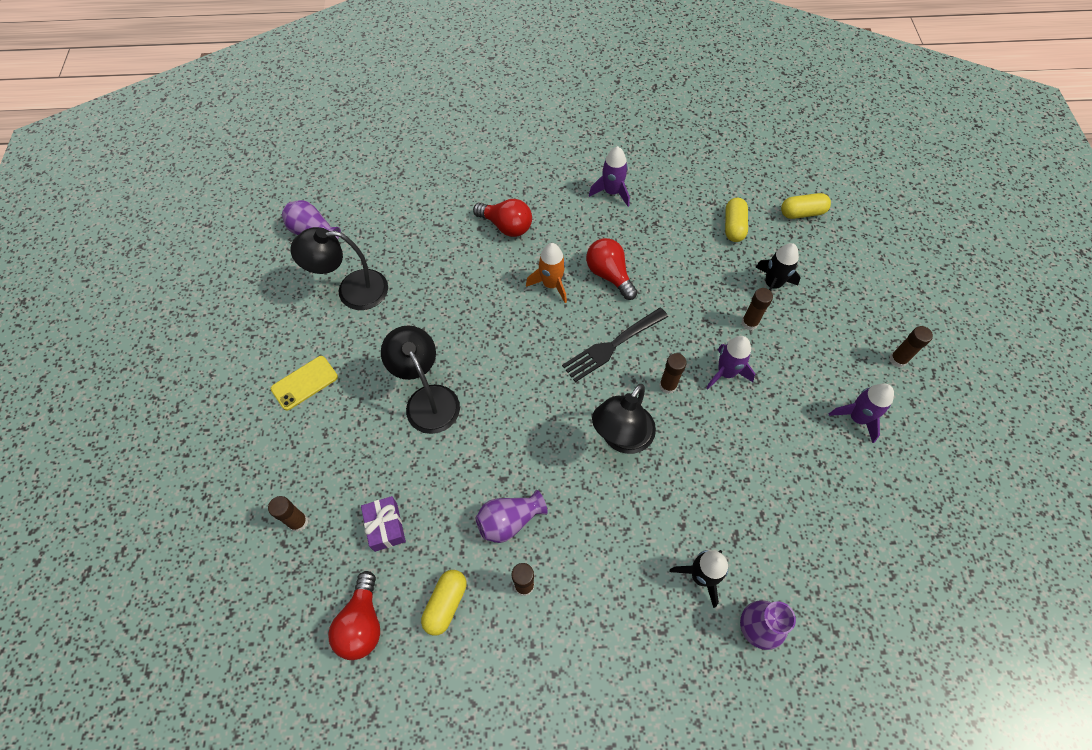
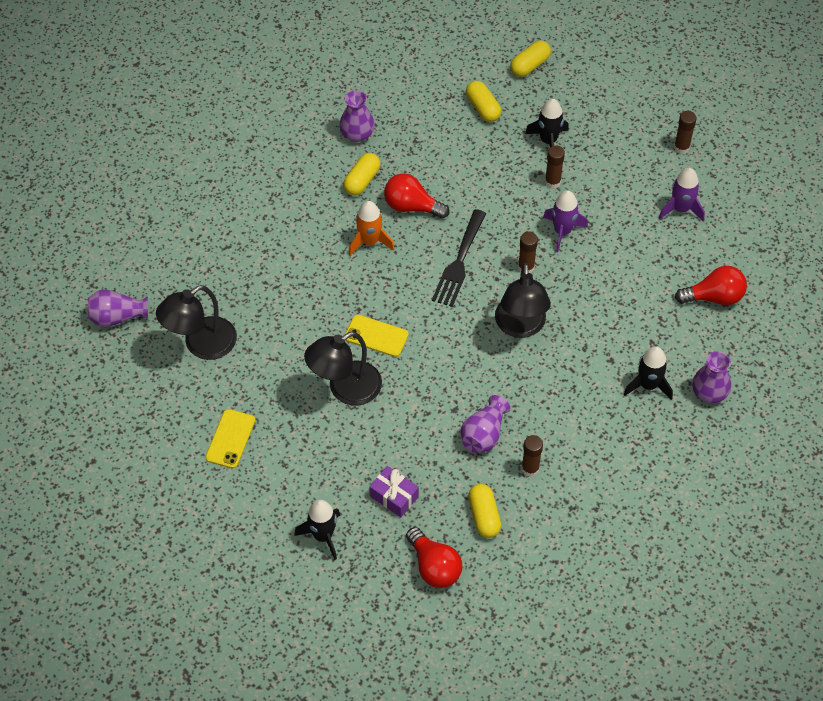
camera: 35 degrees left, 5 degrees down
(298, 522) = (323, 536): brown glue stick -> black rocket
(428, 399) = (345, 389): black lamp -> black lamp turned 60 degrees counterclockwise
(491, 368) = (376, 336): none -> yellow phone
(506, 226) = (289, 214): red light bulb -> red light bulb (714, 297)
(585, 231) = (362, 180): none -> yellow capsule
(612, 192) = (357, 134): purple rocket -> purple vase

